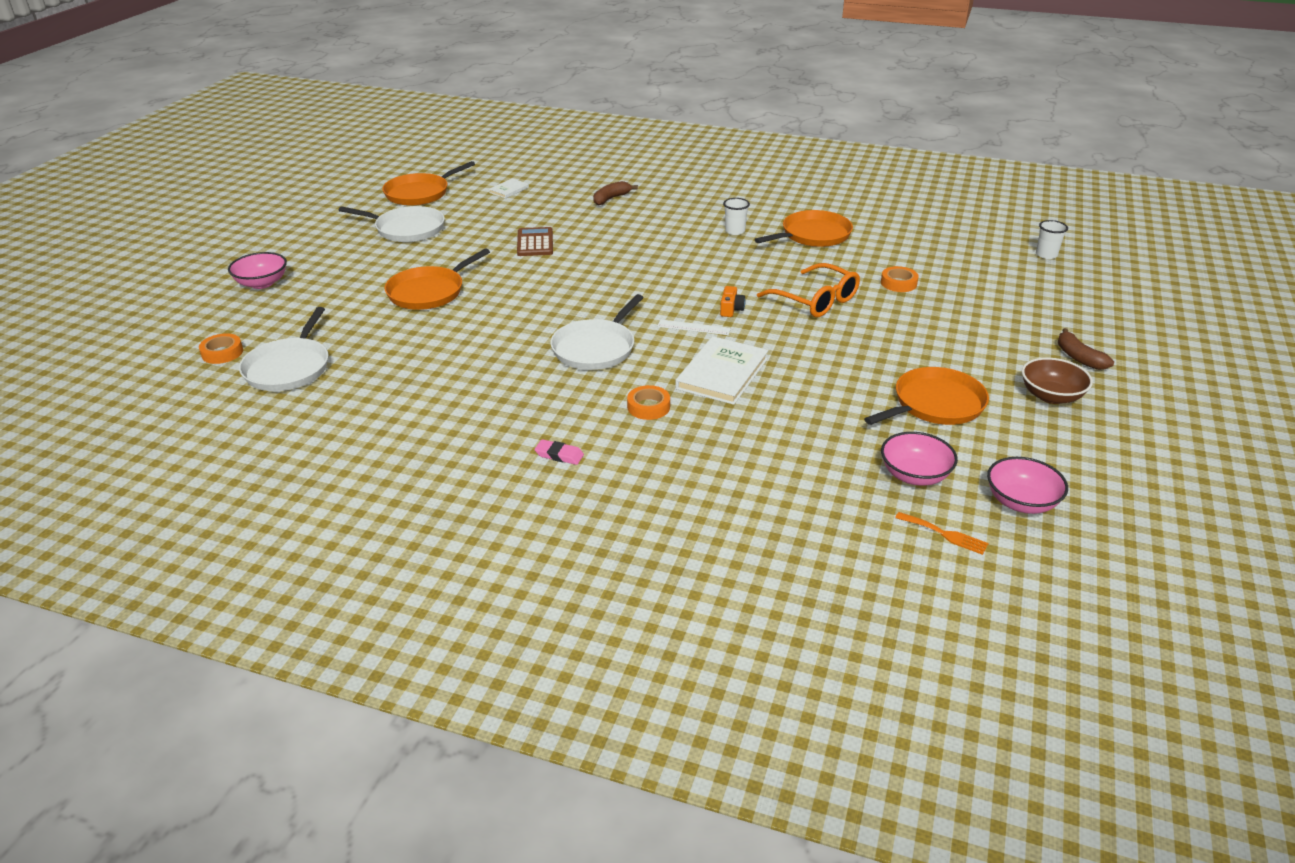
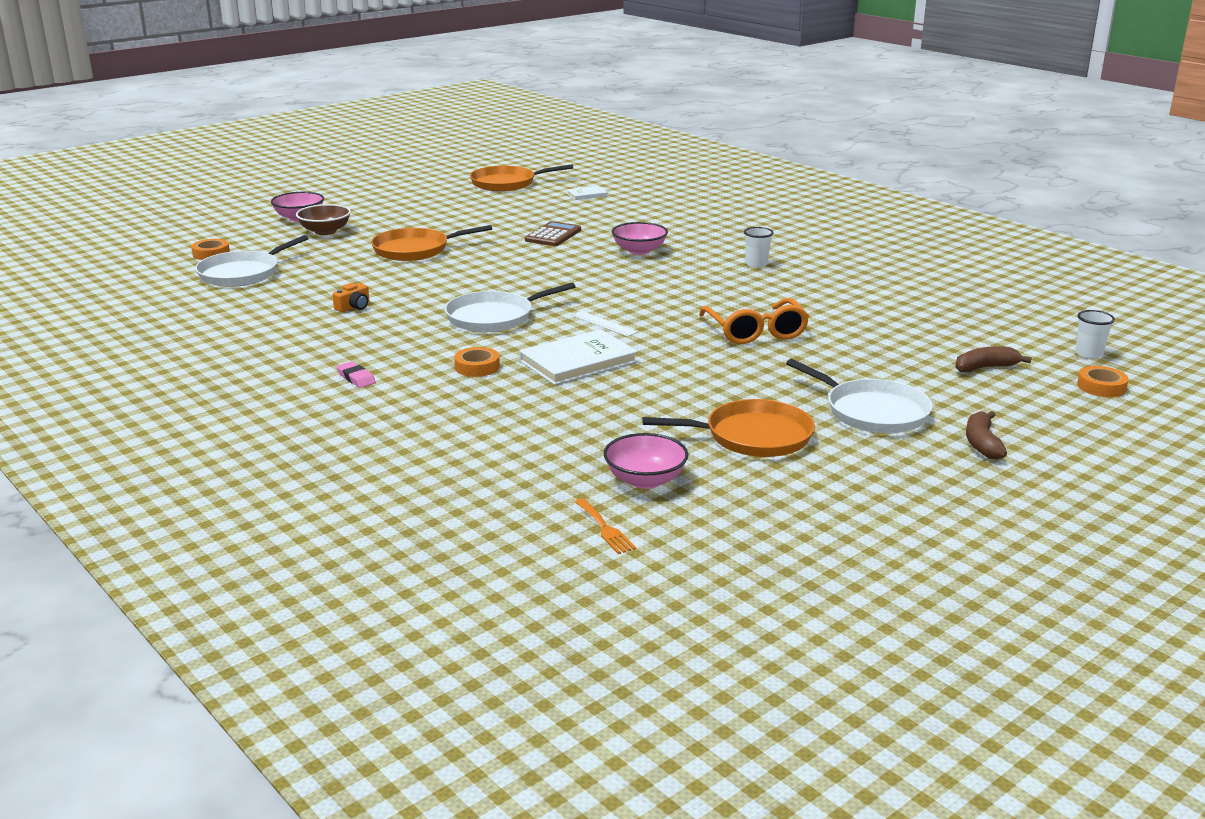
camera: 30 degrees right, 10 degrees down
(406, 229) = (459, 205): white pan -> white pan (872, 412)
(611, 199) = (671, 217): brown banana -> brown banana (985, 368)
(731, 309) = (660, 319): orange camera -> orange camera (353, 307)
(813, 235) = (834, 283): orange pan -> none
(898, 283) = (868, 338): orange tape -> orange tape (1101, 387)
(1021, 502) = (722, 531): pink bowl -> pink bowl (639, 251)
(1051, 396) = (894, 464): brown bowl -> brown bowl (325, 231)

